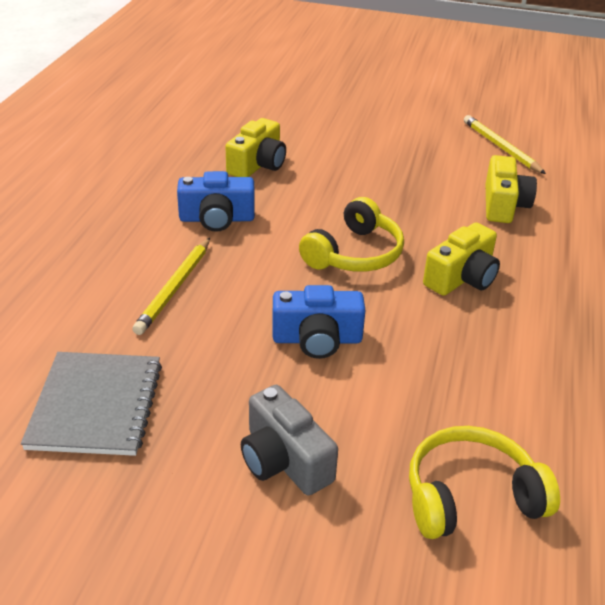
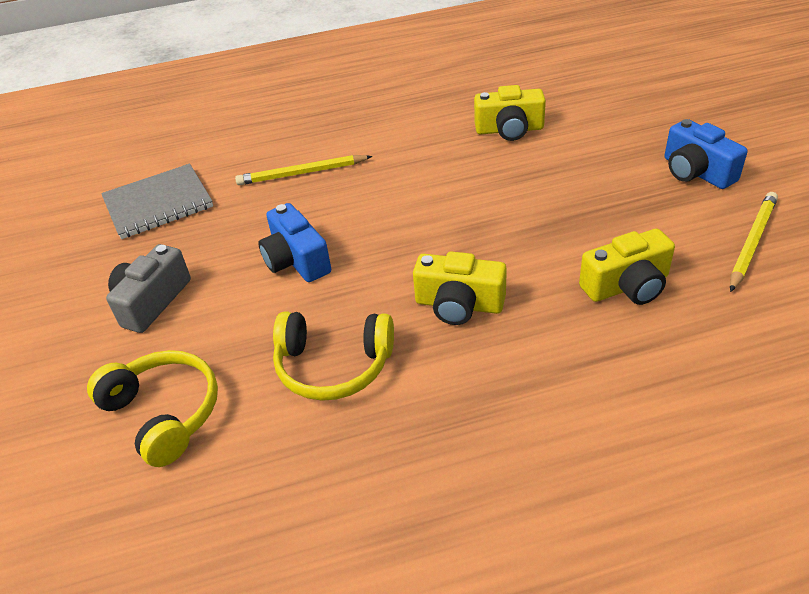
camera: 65 degrees right, 5 degrees up
(217, 219) = (407, 149): blue camera -> blue camera (696, 172)
(354, 254) = (431, 231): yellow headphones -> yellow headphones (333, 365)

